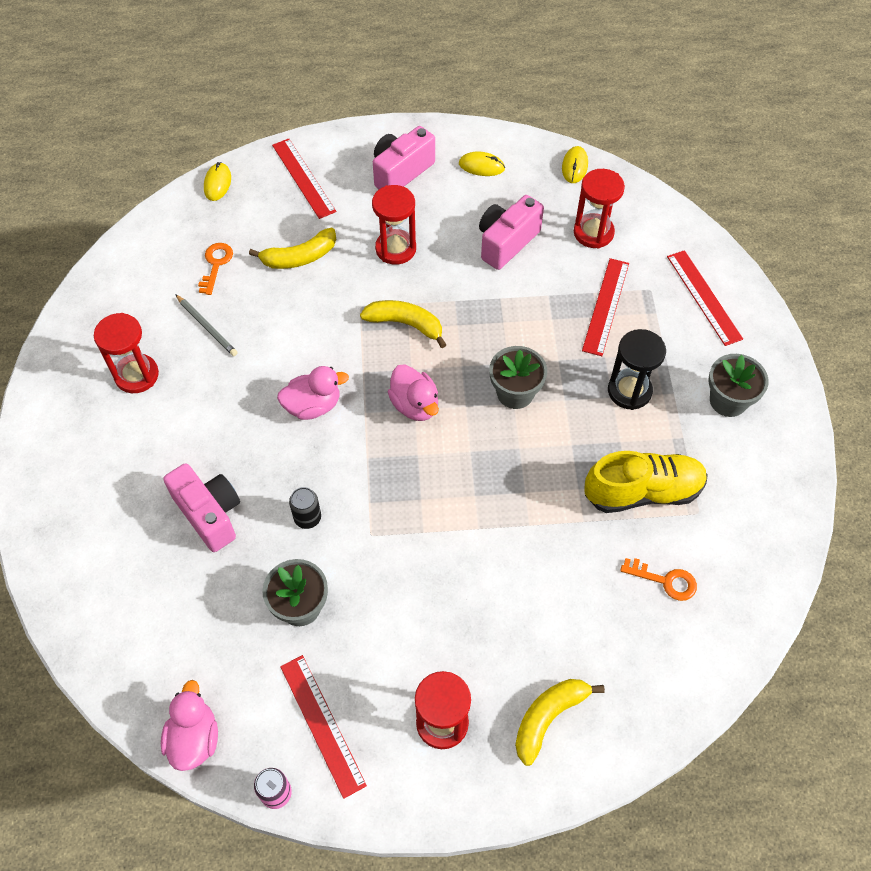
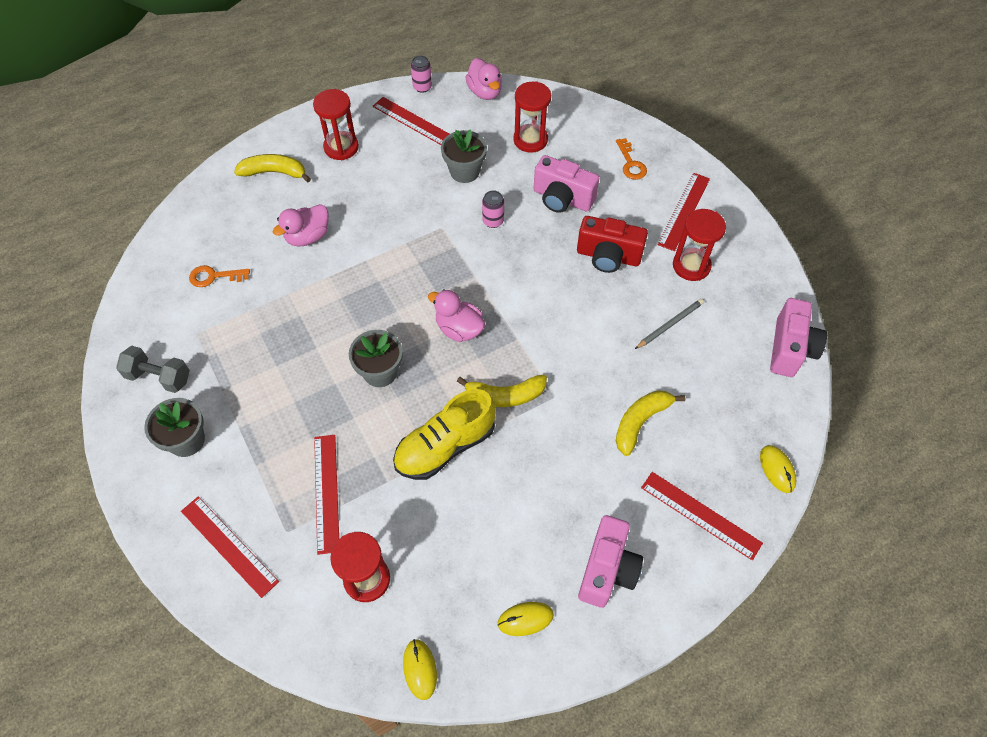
camera: 155 degrees right, 0 degrees up
(89, 439) = (684, 211): none -> red ruler
(207, 327) = (670, 324): grey pencil -> grey pencil turned 120 degrees clockwise
(212, 420) = (608, 256): none -> red camera
(216, 264) = (708, 383): orange key -> orange key (631, 163)
(307, 518) = (493, 221): black can -> pink can
(313, 406) = (539, 297): pink duck -> pink duck (308, 237)
(395, 249) = (558, 470): red hourglass -> red hourglass (530, 140)
(506, 242) = (453, 526): pink camera -> pink camera (790, 349)
(548, 717) = (274, 172): yellow banana -> yellow banana turned 105 degrees counterclockwise
(629, 391) = (280, 414): black hourglass -> none
(643, 491) = (246, 332): yellow shoe -> yellow shoe (445, 446)
(748, 478) = (159, 377): none -> grey dumbbell

